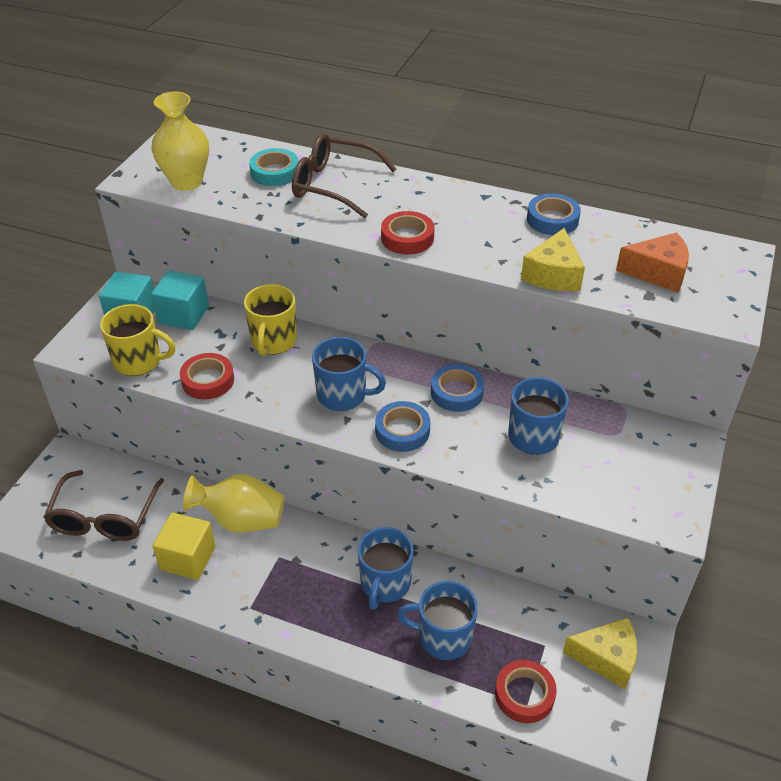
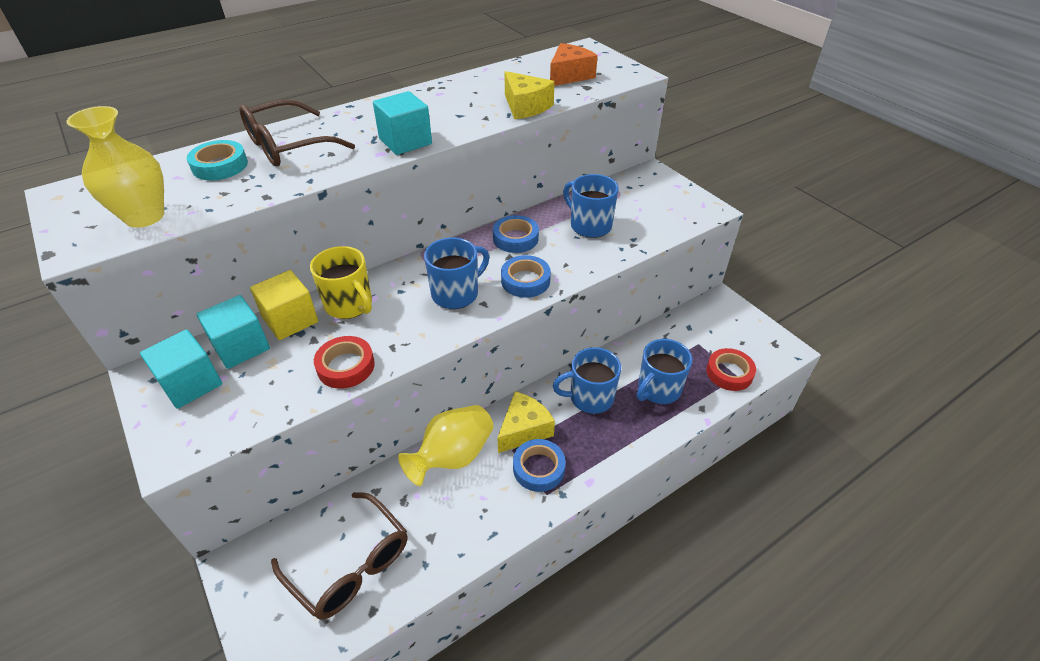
camera: 55 degrees left, 0 degrees up
(139, 361) = (260, 405): yellow mug -> none
(188, 558) = (459, 516): yellow cube -> yellow cube (290, 320)
(385, 584) = (590, 397): blue mug -> blue mug turned 120 degrees clockwise
(407, 238) = (405, 141): red tape -> turquoise cube
(552, 219) = (469, 84): blue tape -> blue tape (538, 468)
(606, 658) = (726, 322): yellow cheese -> yellow cheese (524, 429)

